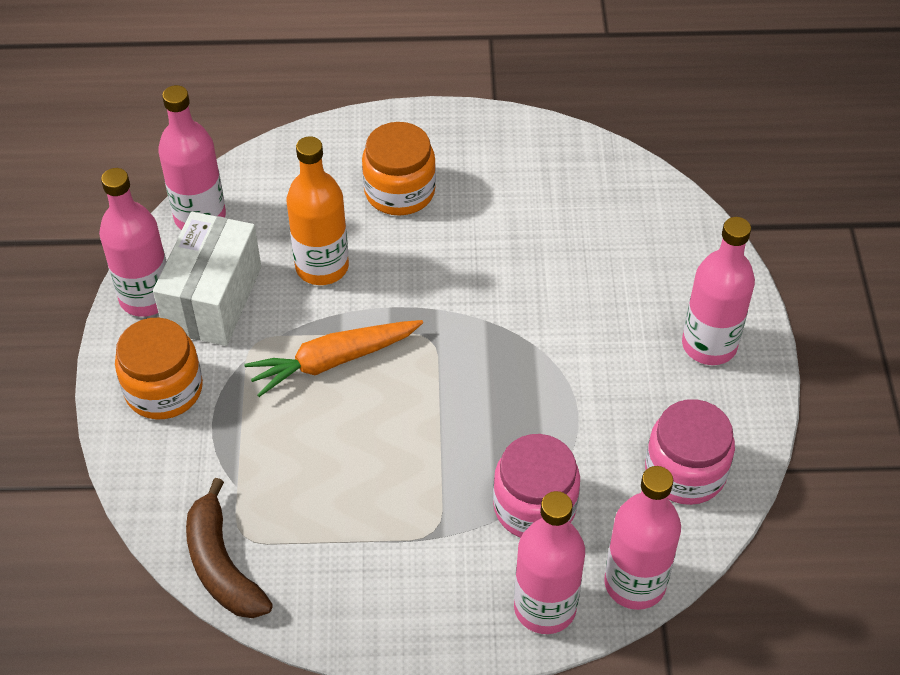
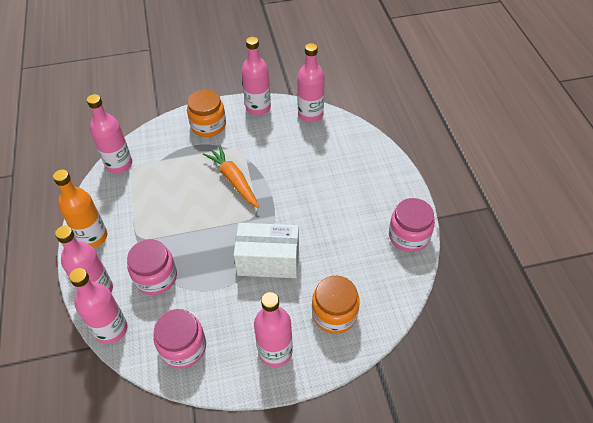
camera: 80 degrees right, 0 degrees up
(213, 299) = (262, 130): white box -> white box (268, 260)
(222, 565) = (119, 164): brown banana -> pink bottle
(322, 267) = (291, 164): orange bottle -> orange bottle (93, 237)
(399, 191) = (350, 186): orange jar -> orange jar (334, 314)
(525, 140) = (409, 236): none -> pink jar

